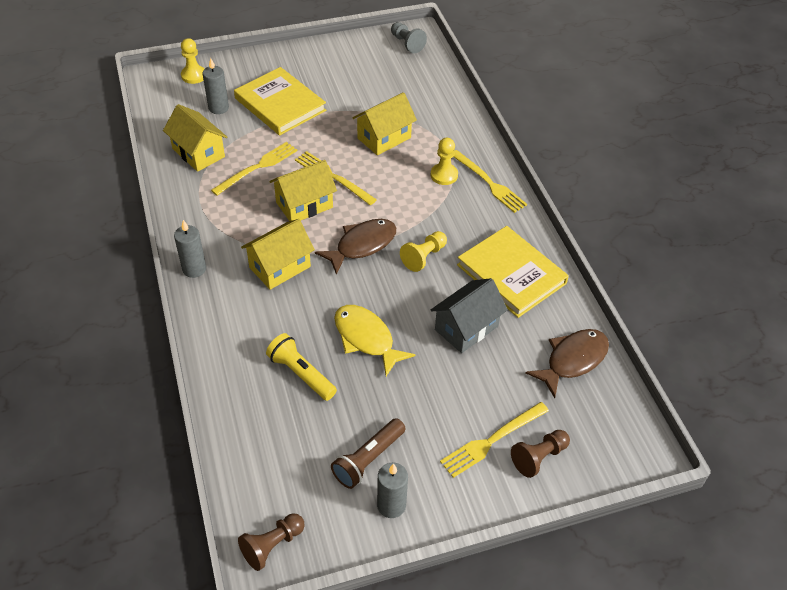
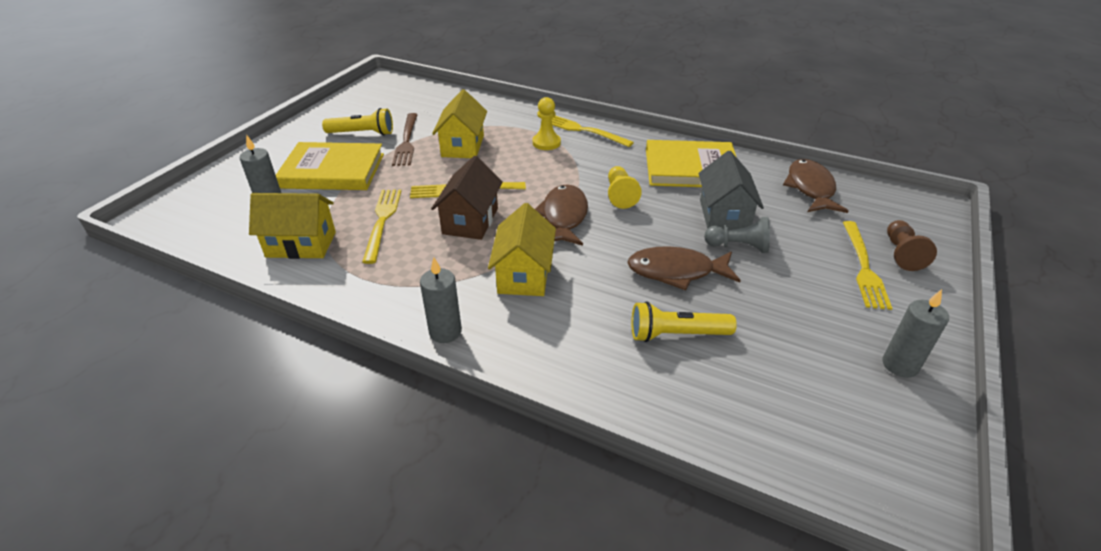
camera: 45 degrees left, 10 degrees down
(193, 75) = (203, 194): yellow pawn -> none
(272, 545) = (900, 487): brown pawn -> none
(304, 205) = (470, 221): yellow house -> brown house
(337, 81) = (362, 133): none -> yellow flashlight
(355, 108) = (406, 141): none -> brown fork
(366, 338) = (676, 271): yellow fish -> brown fish
(368, 459) = (829, 349): brown flashlight -> none
(407, 43) = (385, 88): grey pawn -> grey pawn (738, 246)
(489, 183) = (584, 130): yellow fork -> yellow fork turned 150 degrees counterclockwise

